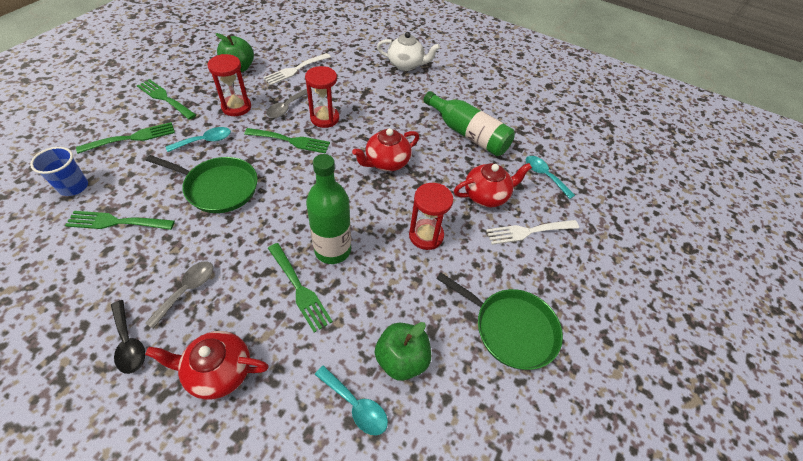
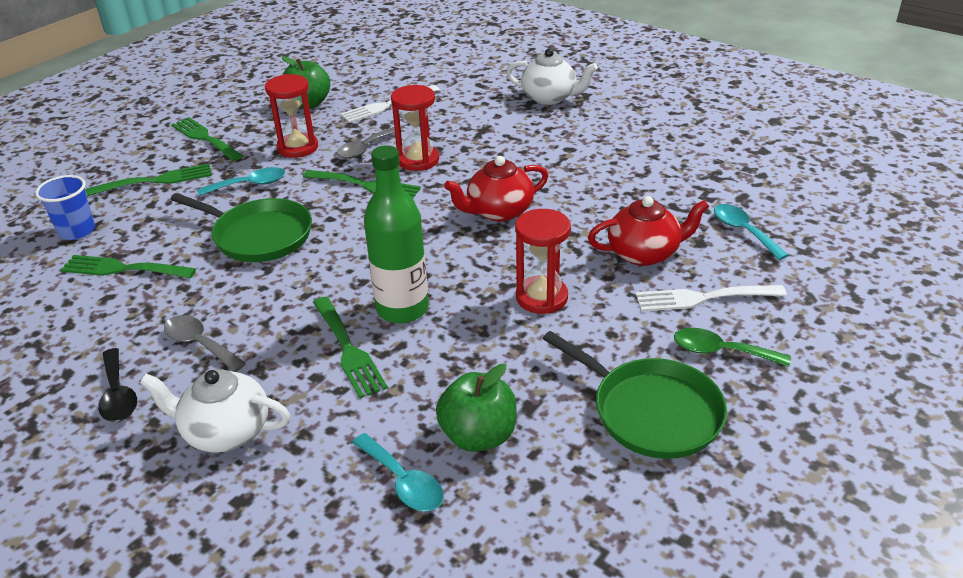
camera: 15 degrees right, 15 degrees down
(187, 290) = (200, 344): grey spoon -> grey spoon turned 90 degrees counterclockwise
(218, 371) = (225, 431): red teapot -> white teapot
(468, 134) = (630, 179): green bottle -> none
(546, 275) = (721, 351): none -> green spoon

